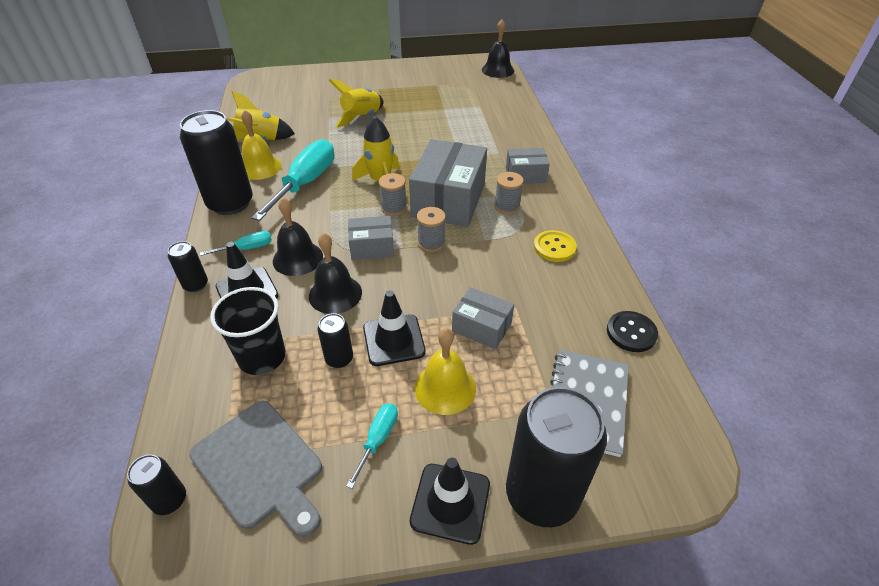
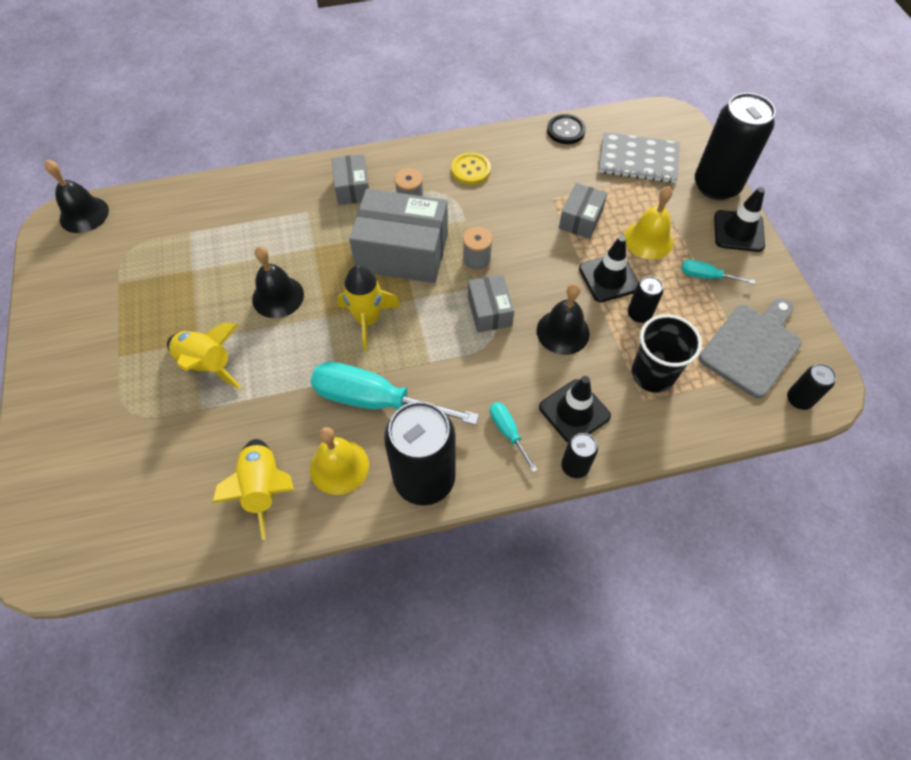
camera: 95 degrees left, 15 degrees up
(298, 258) = (517, 376): black bell -> black bell (278, 296)
(394, 208) = (420, 300): grey spool -> none

